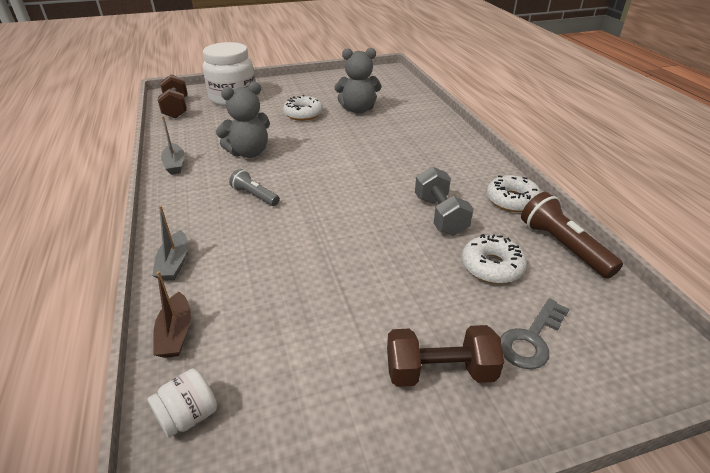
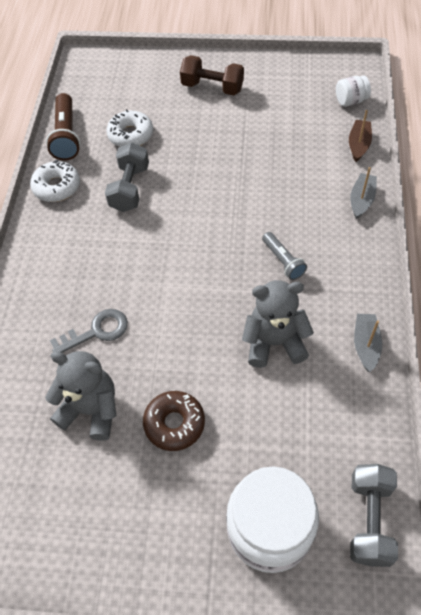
camera: 155 degrees left, 20 degrees up
(176, 108) = (369, 520): brown dumbbell -> grey dumbbell
(303, 114) = (174, 423): white donut -> brown donut
(531, 339) = (150, 89): grey key -> grey key (96, 331)

